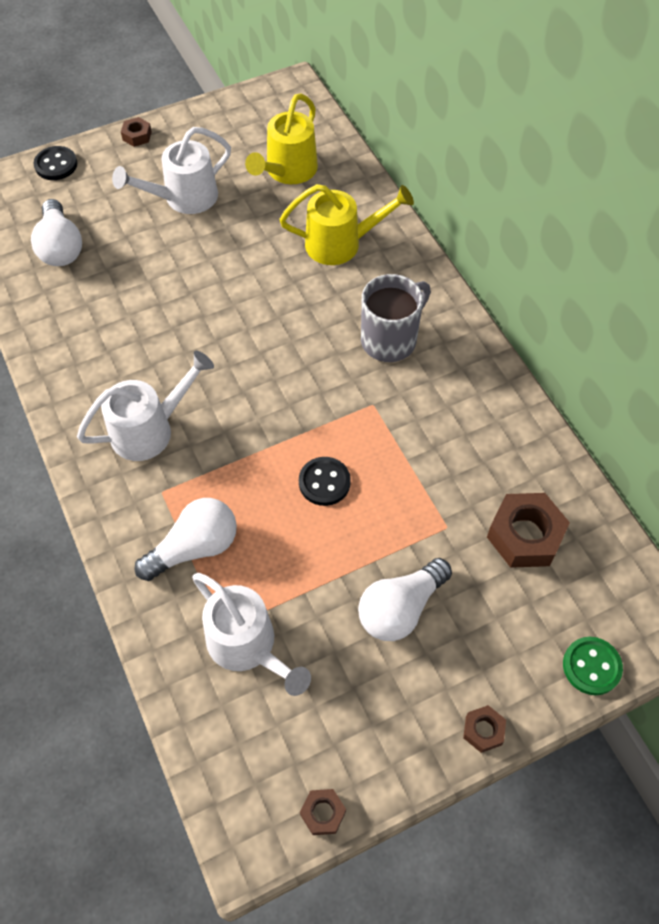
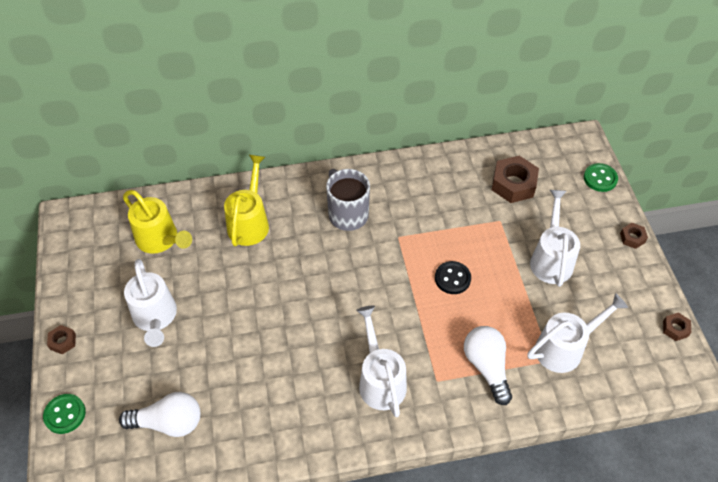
camera: 75 degrees left, 5 degrees down
(56, 165) = (65, 414): black button -> green button
(400, 608) = (551, 258): white light bulb -> white watering can

